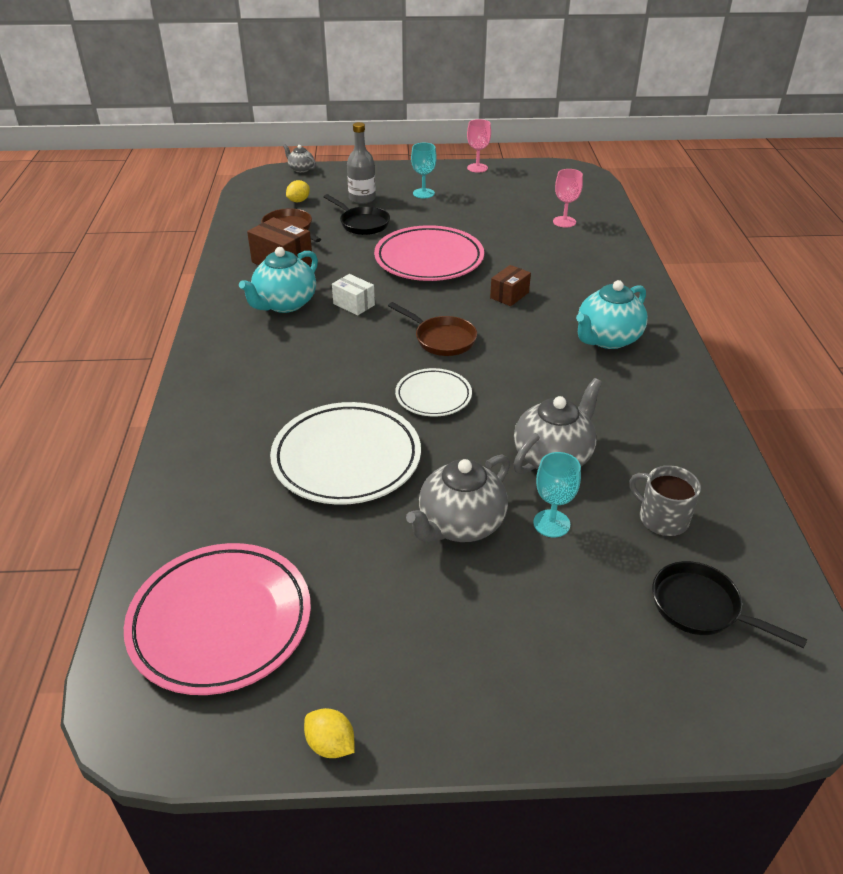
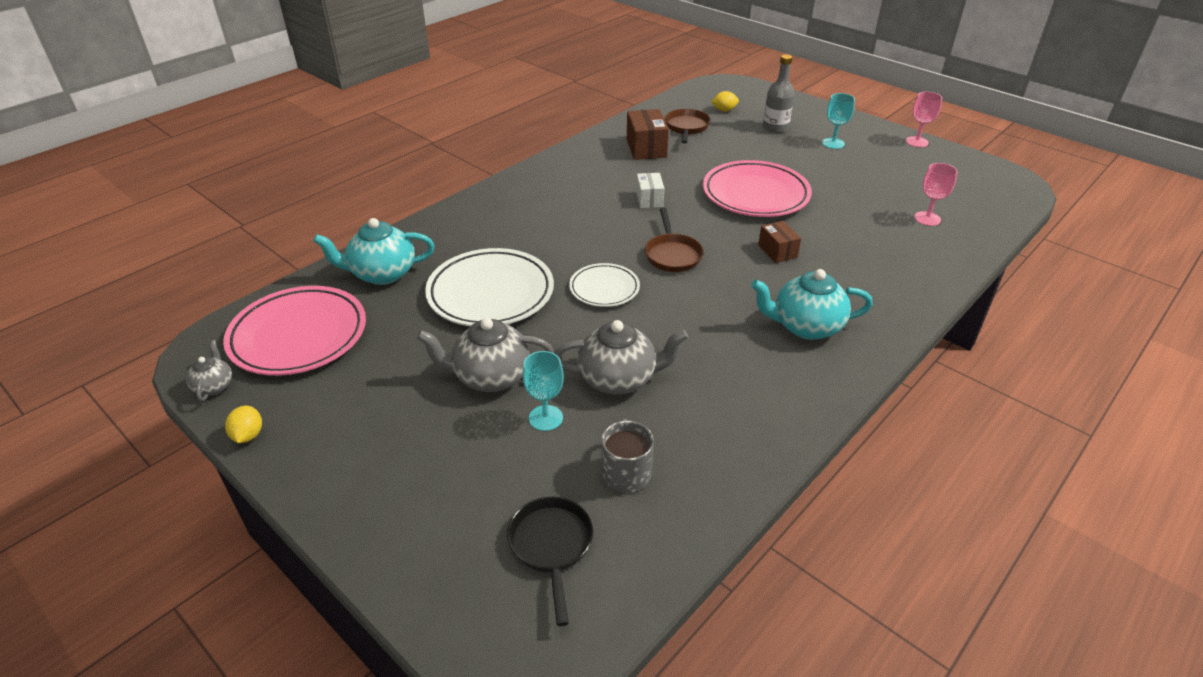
camera: 45 degrees right, 0 degrees up
(284, 304) = (605, 177): turquoise teapot -> turquoise teapot (382, 274)
(301, 169) = (762, 88): grey teapot -> grey teapot (214, 386)
(362, 224) = (746, 146): black pan -> none
(509, 295) = (777, 251): brown box -> brown box turned 75 degrees clockwise

